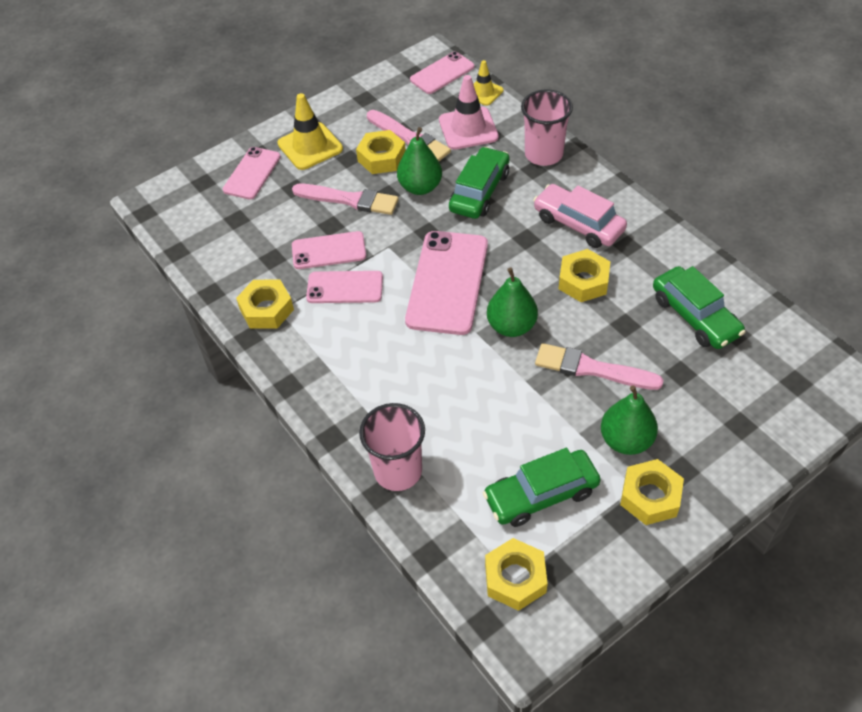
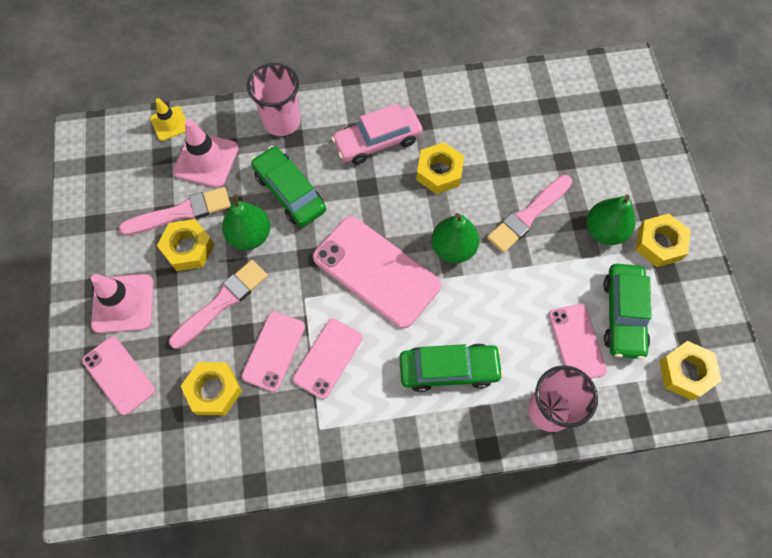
camera: 65 degrees left, 15 degrees up
(266, 309) = (310, 440): yellow nut -> yellow nut (213, 390)
(310, 146) = (123, 303): yellow traffic cone -> pink traffic cone
(442, 73) = (116, 142): pink phone -> pink phone (576, 342)
(695, 316) = (518, 120): green car -> green car (449, 370)

